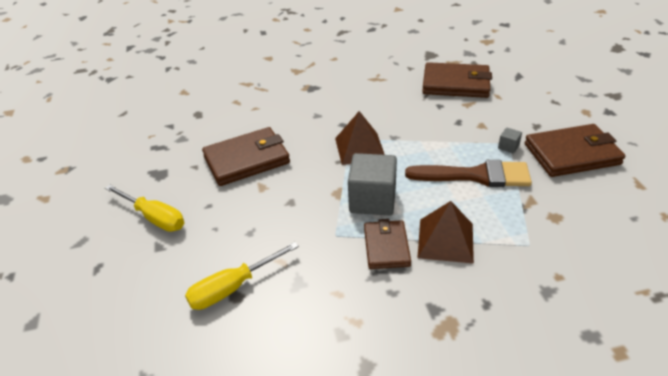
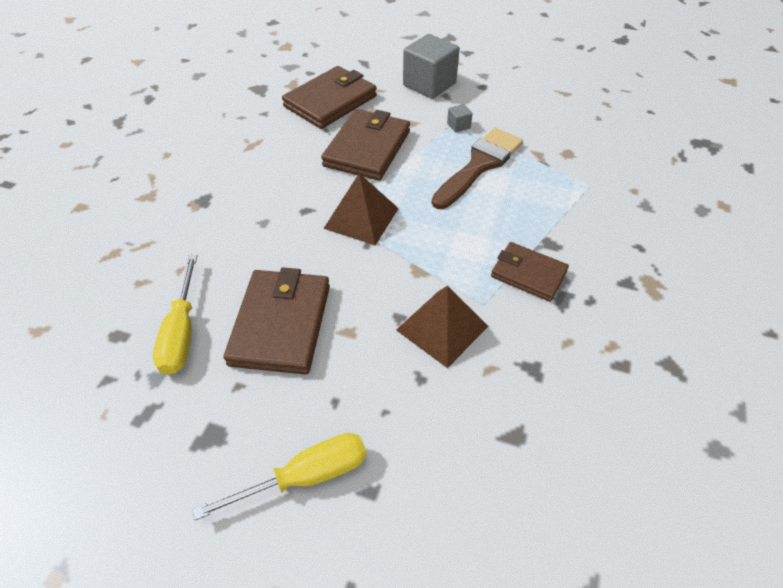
camera: 60 degrees left, 10 degrees up
(232, 288) = (501, 434): yellow screwdriver -> yellow screwdriver (182, 332)
(372, 200) = (453, 250): grey cube -> grey cube (429, 84)
(445, 240) = (548, 230): brown pyramid -> brown pyramid (442, 327)
(572, 154) = (501, 100): brown wallet -> brown wallet (367, 148)

